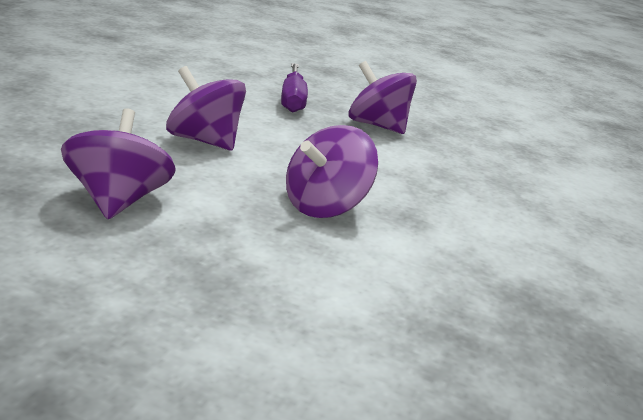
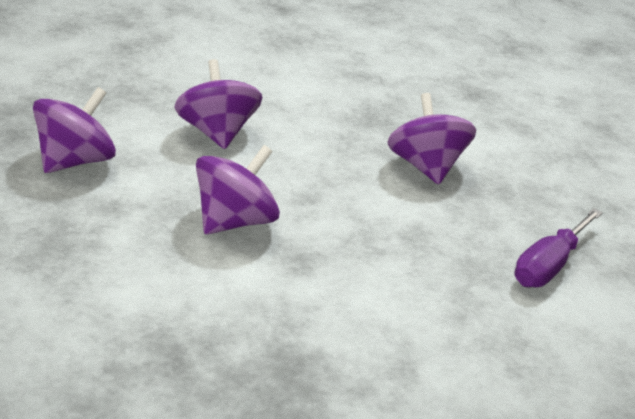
camera: 40 degrees right, 5 degrees up
(292, 100) = (373, 116): purple screwdriver -> purple screwdriver (549, 266)
(324, 206) = (235, 222): purple spinning top -> purple spinning top turned 135 degrees clockwise

